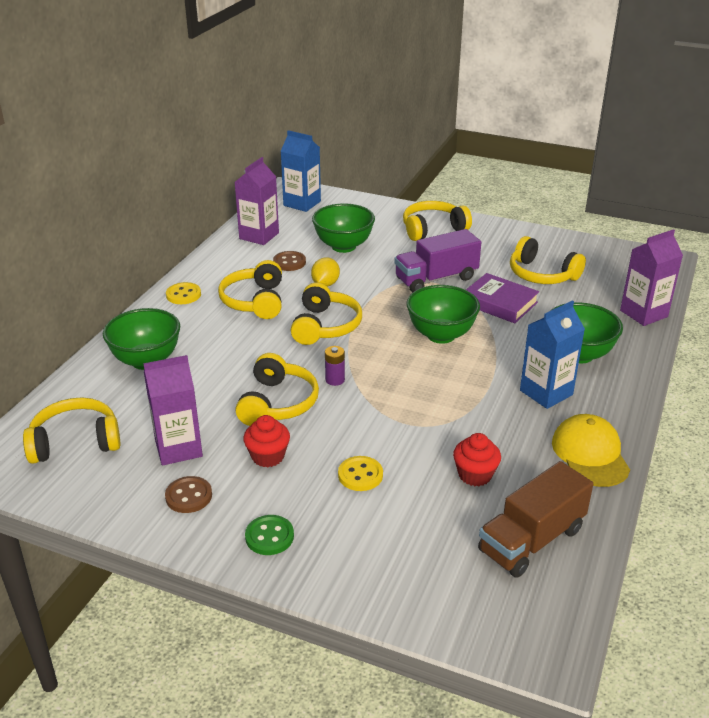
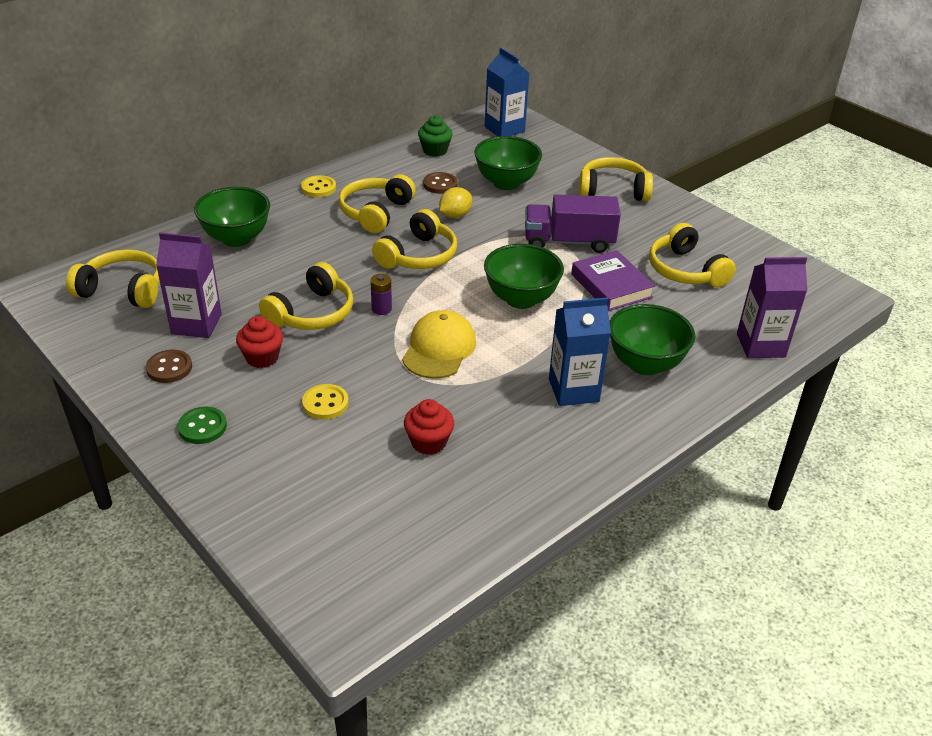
camera: 25 degrees right, 5 degrees up
(259, 236) = (435, 150): purple carton -> green cupcake
(531, 540) = (424, 522): brown truck -> none
(590, 454) = (560, 465): yellow cap -> yellow cap (439, 349)

